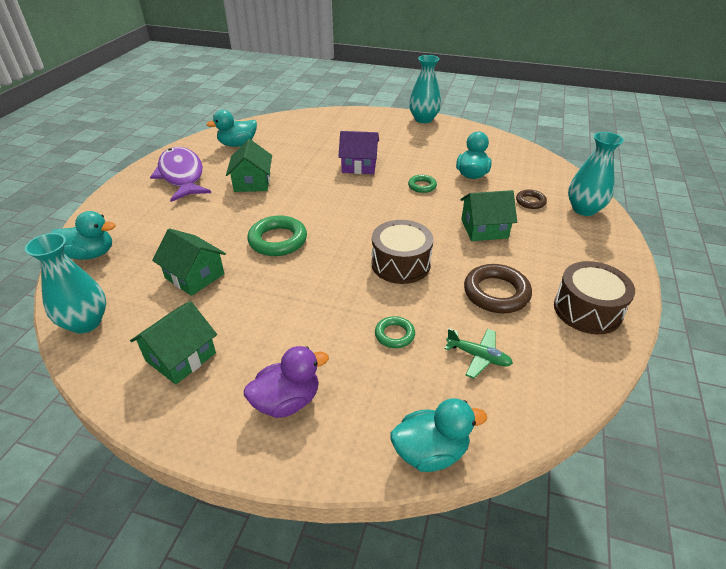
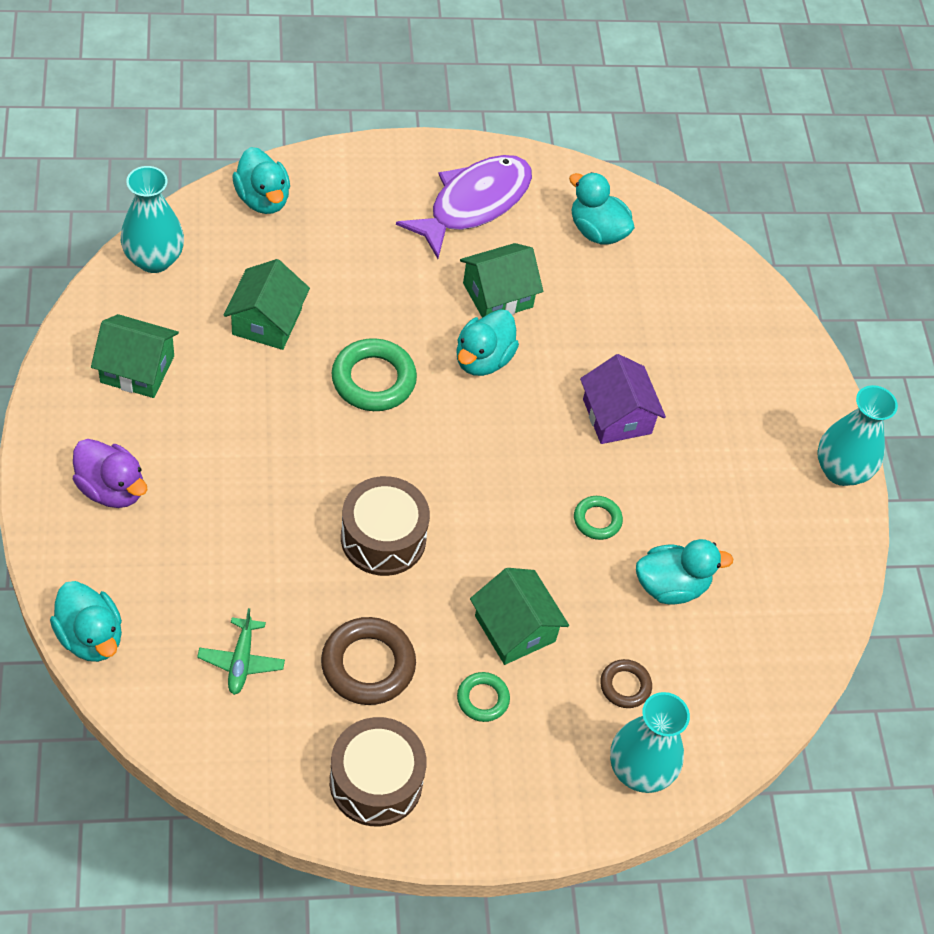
camera: 60 degrees right, 15 degrees up
(293, 197) = (483, 359): none -> turquoise duck
(394, 335) = (245, 564): green ring -> green ring (482, 699)

